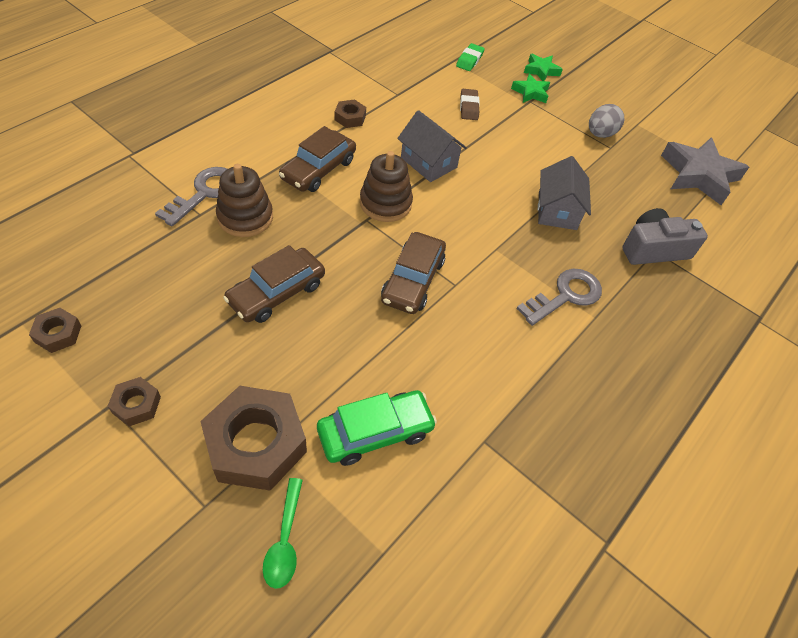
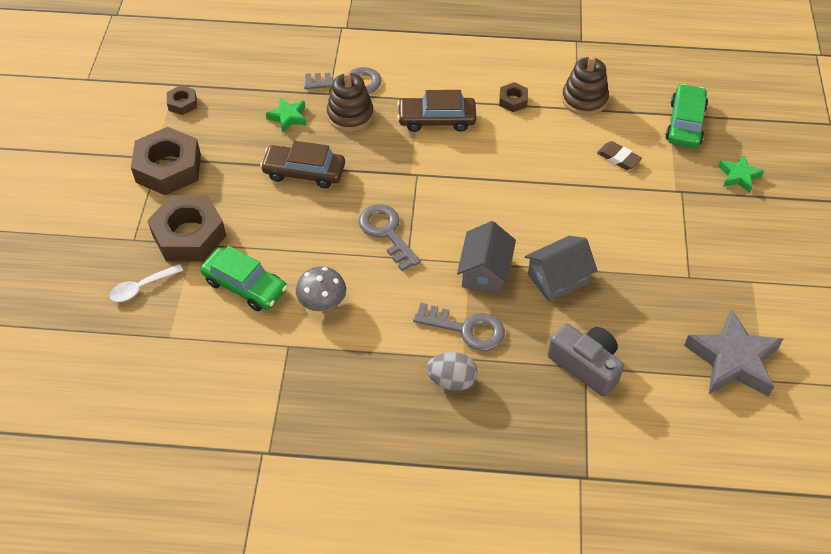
camera: 60 degrees right, 0 degrees up
(136, 405) = (168, 168): brown nut -> brown nut, size x2.11
(285, 540) = (142, 287): green spoon -> white spoon
(385, 203) = (445, 174): brown stacking toy -> brown stacking toy (584, 99)
(413, 280) = (387, 233): brown car -> grey key
(428, 162) = (518, 172): grey house -> grey house (485, 272)
(452, 379) = (322, 302): none -> grey mushroom
(469, 60) = (685, 123): green eraser -> green car
(469, 107) = (618, 158): brown eraser -> brown eraser turned 75 degrees clockwise
(531, 93) = (695, 186): green star -> green star (288, 117)
(600, 134) = (699, 261): grey egg -> grey egg (451, 380)

